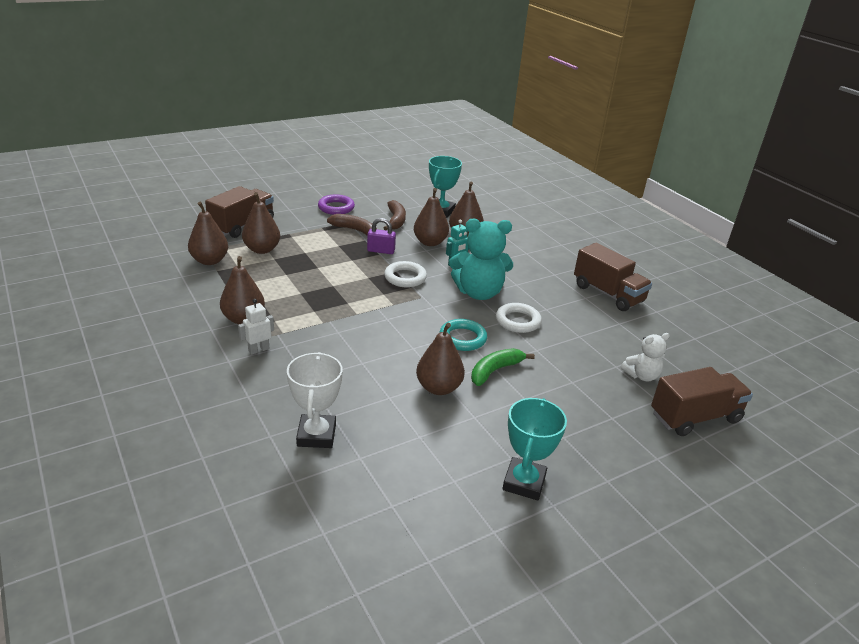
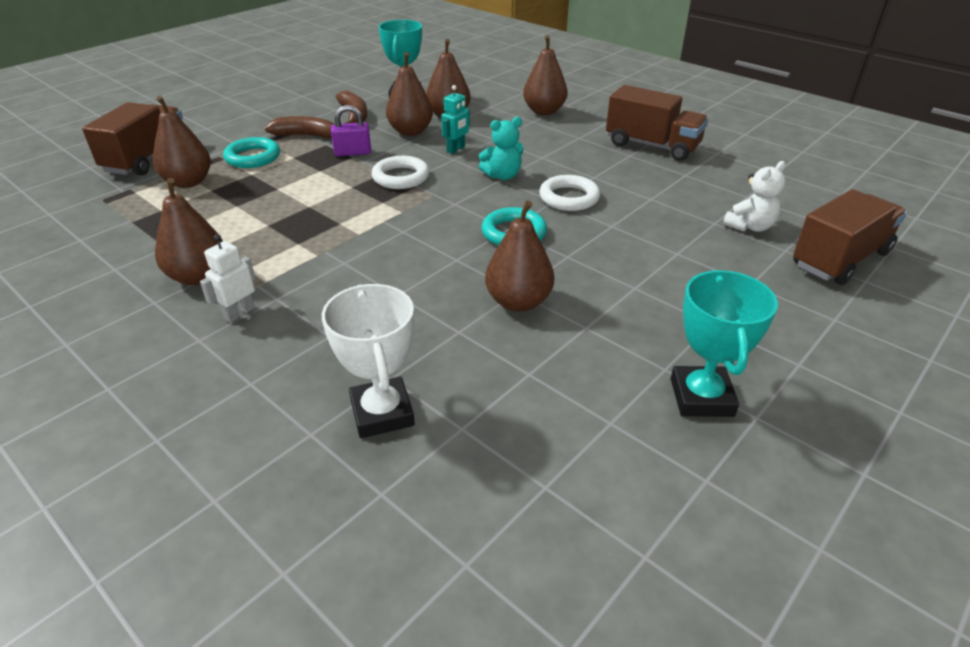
camera: 15 degrees left, 5 degrees up
(210, 261) = (116, 211): brown pear -> brown pear (544, 111)
(311, 239) = (253, 157): none -> turquoise ring
(336, 208) = (269, 115): purple ring -> none
(478, 293) = (502, 176): turquoise teddy bear -> turquoise teddy bear, size x0.55
(495, 371) = (577, 262): green banana -> none

